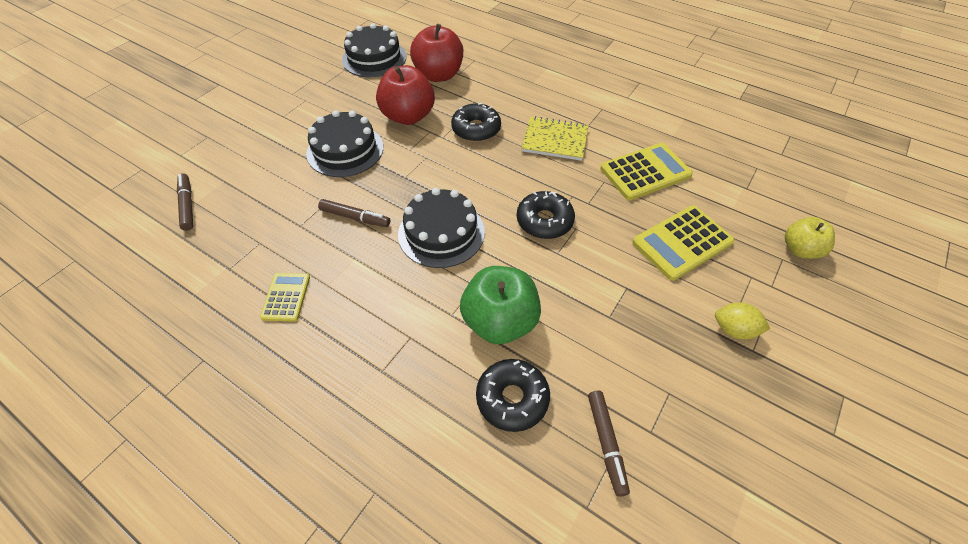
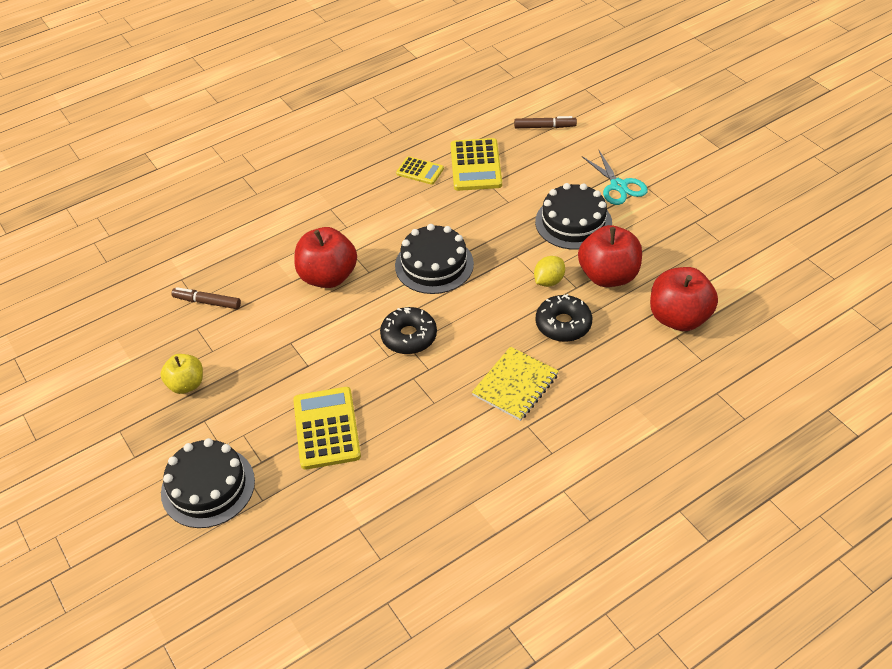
camera: 115 degrees right, 5 degrees down
(284, 132) = (618, 186): none -> turquoise scissors
(355, 217) = (480, 216): brown marker -> none
(374, 58) = (734, 268): black cake -> black cake (208, 486)
(500, 321) = (328, 277): green apple -> red apple
(512, 398) = (267, 266): black donut -> none
(645, 172) = (428, 444): yellow calculator -> yellow calculator (475, 165)
(734, 329) = (227, 418): yellow lemon -> yellow lemon (548, 281)
(800, 249) = (262, 522): yellow apple -> yellow apple (186, 384)

